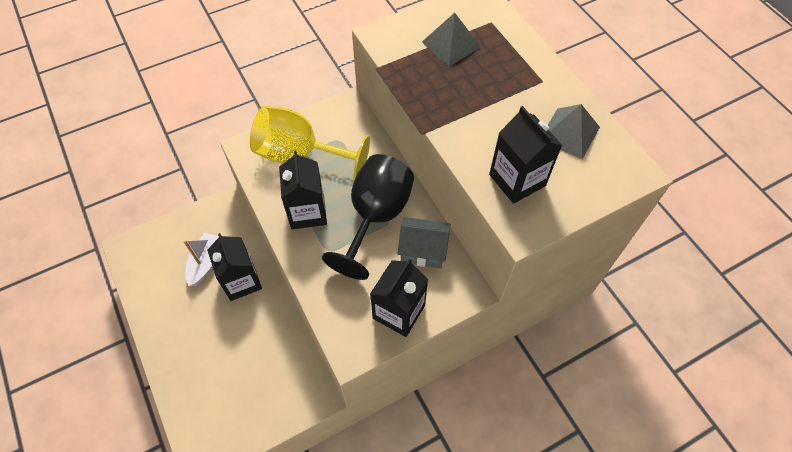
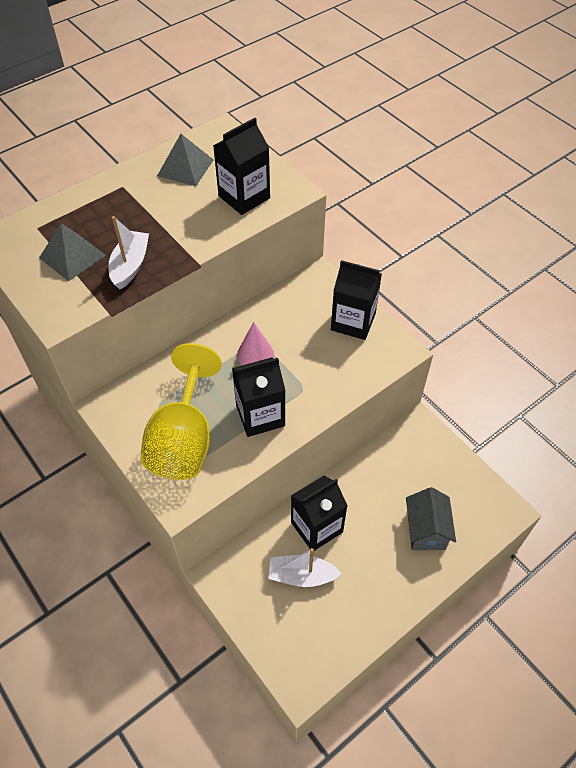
camera: 100 degrees left, 5 degrees down
(375, 217) = (255, 354): black goblet -> pink cone
(423, 251) = (286, 312): grey house -> grey house (426, 530)
(432, 82) = (130, 265): none -> white boat

